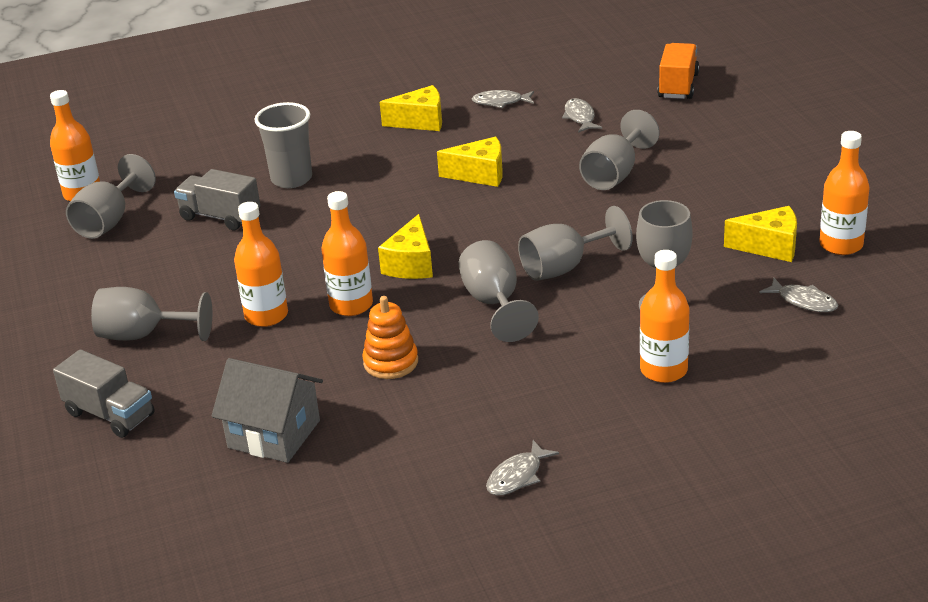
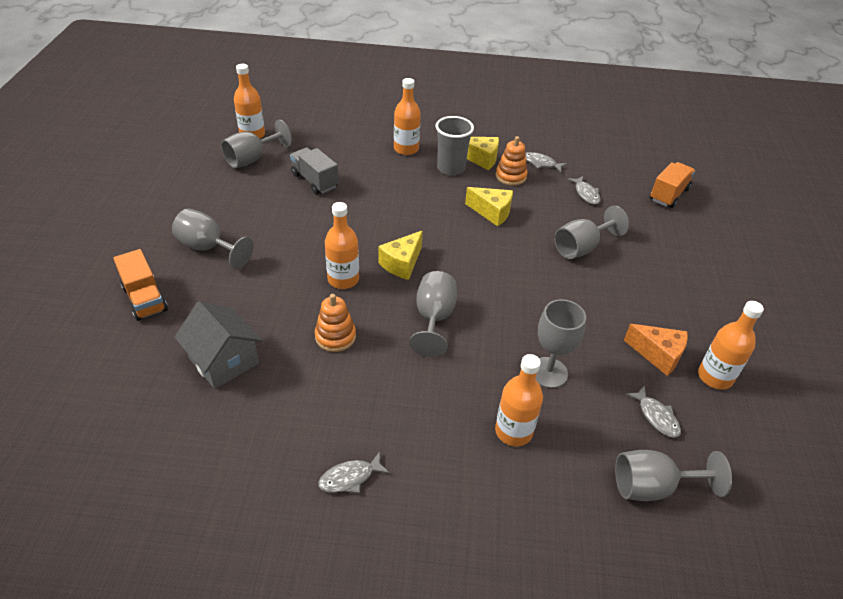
camera: 20 degrees right, 10 degrees up
(110, 414) = (145, 299): grey truck -> orange truck
(266, 315) = (287, 265): orange bottle -> orange bottle (406, 149)
(291, 179) = (375, 170): grey cup -> grey cup (451, 168)
(473, 128) = (510, 176): none -> orange stacking toy
(564, 267) = (499, 309): grey goblet -> grey goblet (652, 487)
(580, 117) = (586, 194): grey fish -> grey fish turned 150 degrees clockwise
(769, 247) = (658, 355): yellow cheese -> orange cheese

